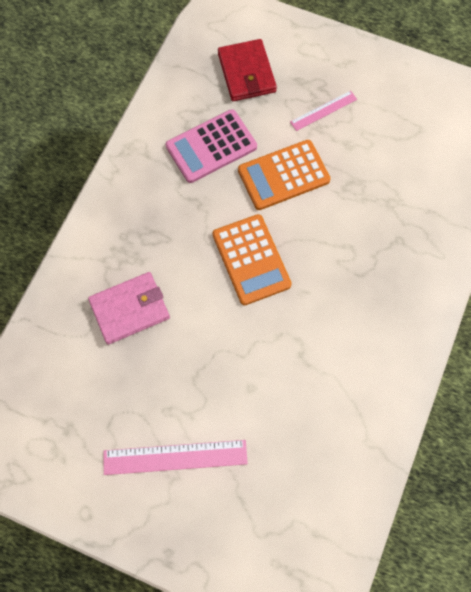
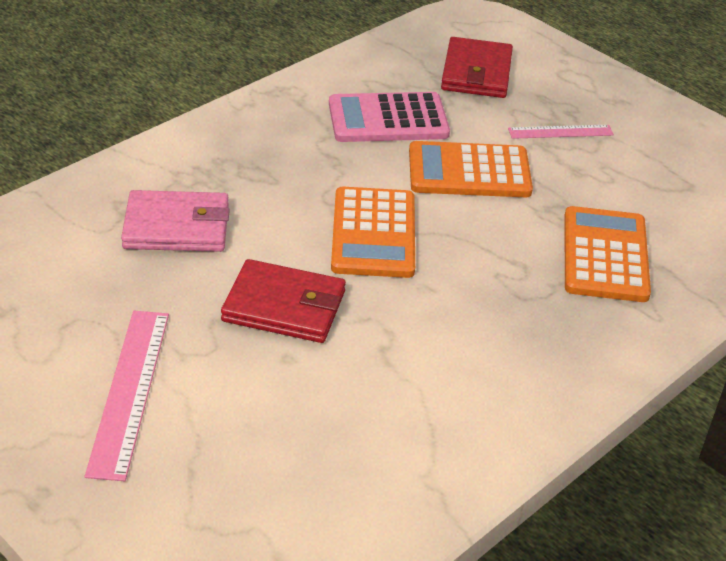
camera: 20 degrees right, 30 degrees down
(175, 457) = (129, 391): pink ruler -> pink ruler turned 75 degrees clockwise
(228, 347) = (284, 306): none -> red wallet
(394, 216) = (605, 255): none -> orange calculator

